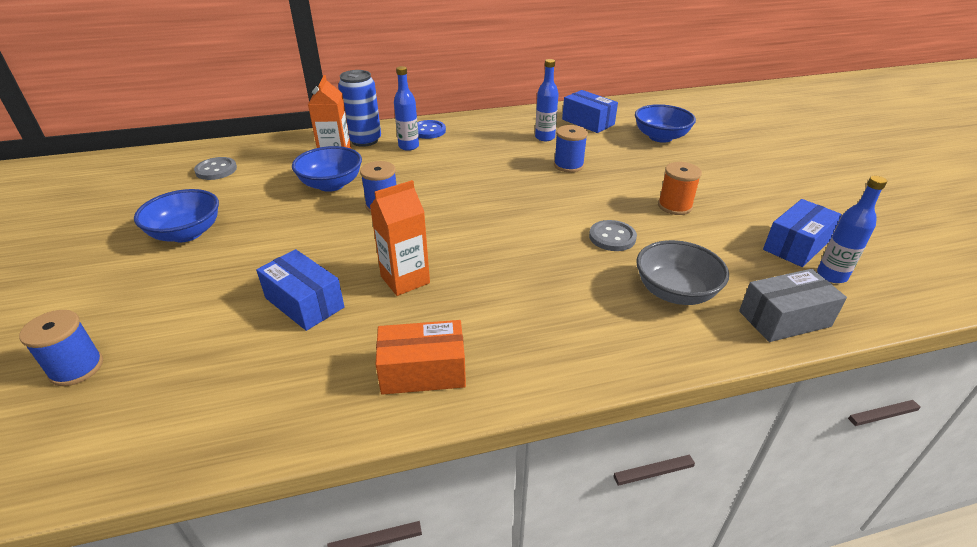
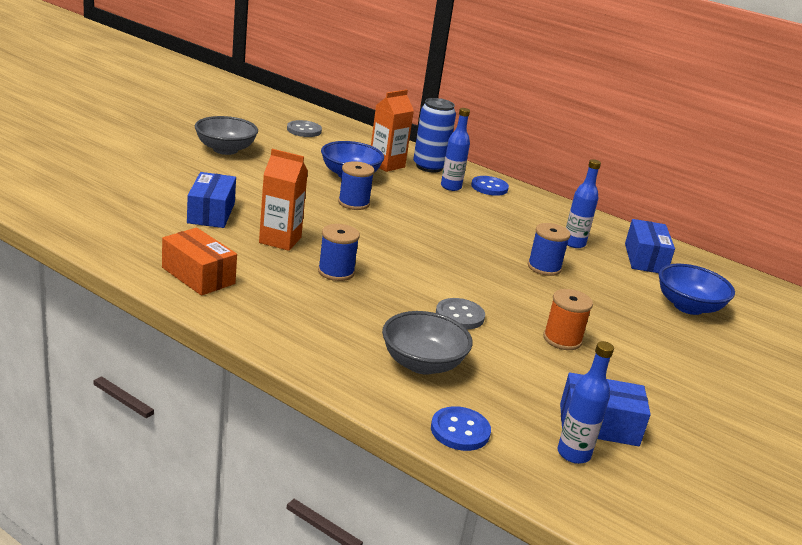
camera: 45 degrees right, 10 degrees down
(76, 368) = (80, 169): blue spool -> blue spool (336, 272)
(186, 233) = (225, 149): blue bowl -> grey bowl
(784, 319) = (460, 430): grey box -> blue button

